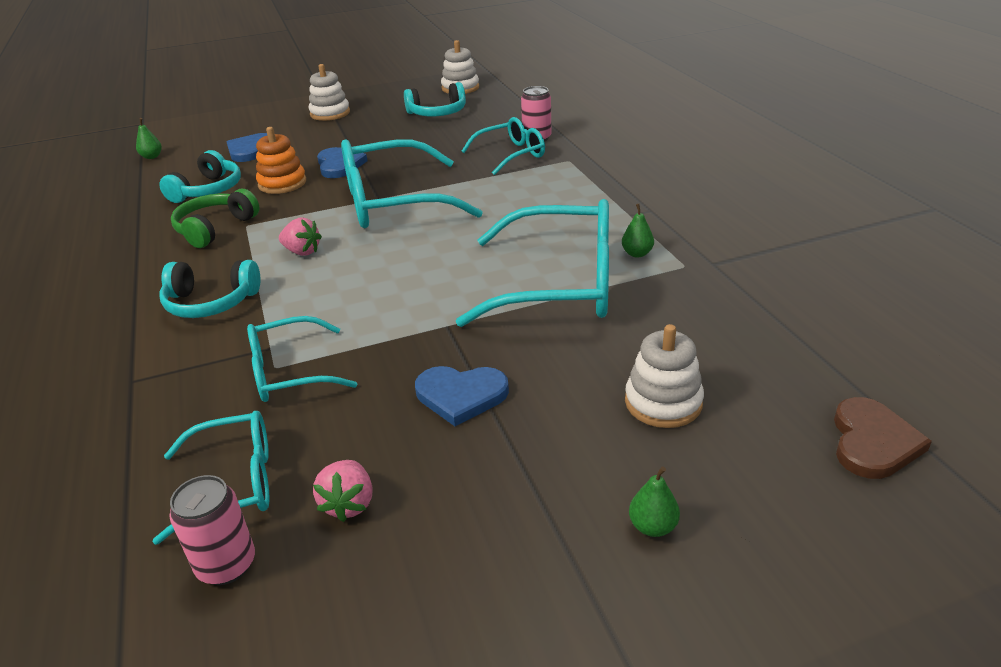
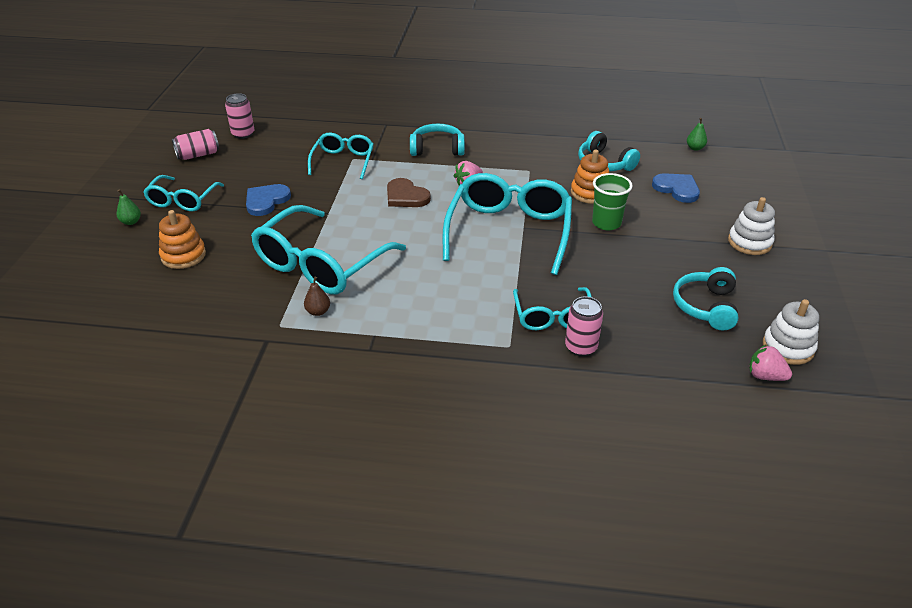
camera: 115 degrees right, 5 degrees up
(211, 302) = (437, 149): turquoise headphones -> turquoise headphones turned 60 degrees clockwise
(215, 228) = (534, 159): green headphones -> none
(232, 484) = (283, 139): turquoise glasses -> turquoise glasses (183, 200)
(339, 165) = (606, 223): blue heart -> green cup
(349, 504) = (238, 160): pink strawberry -> pink strawberry (765, 376)
(356, 588) = (198, 155): none -> pink can
(637, 253) = (318, 311): green pear -> brown pear
(663, 402) = (183, 255): white stacking toy -> orange stacking toy
(872, 442) = (75, 305): brown heart -> brown heart (406, 196)

